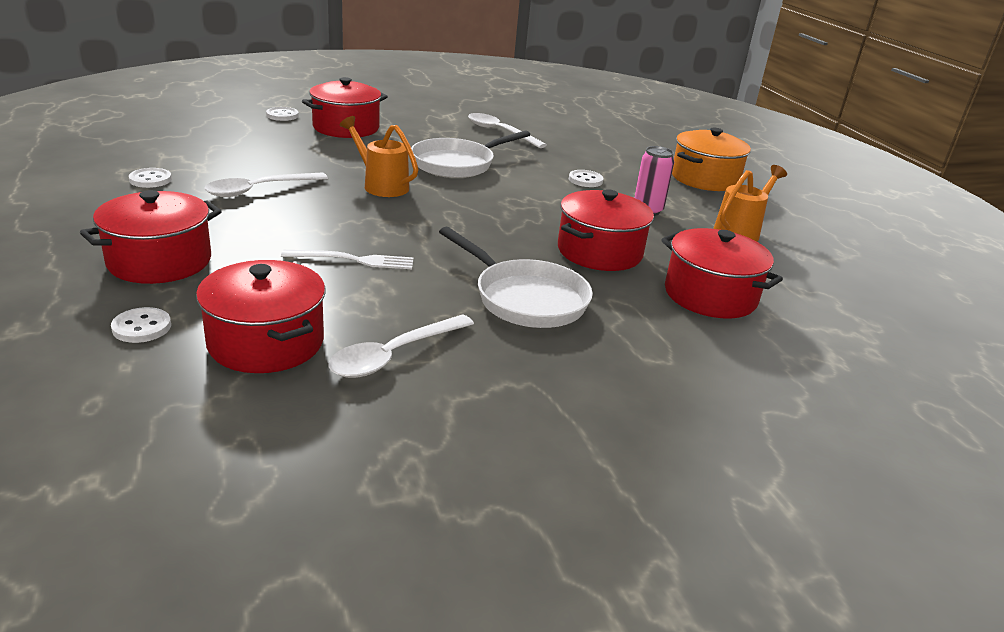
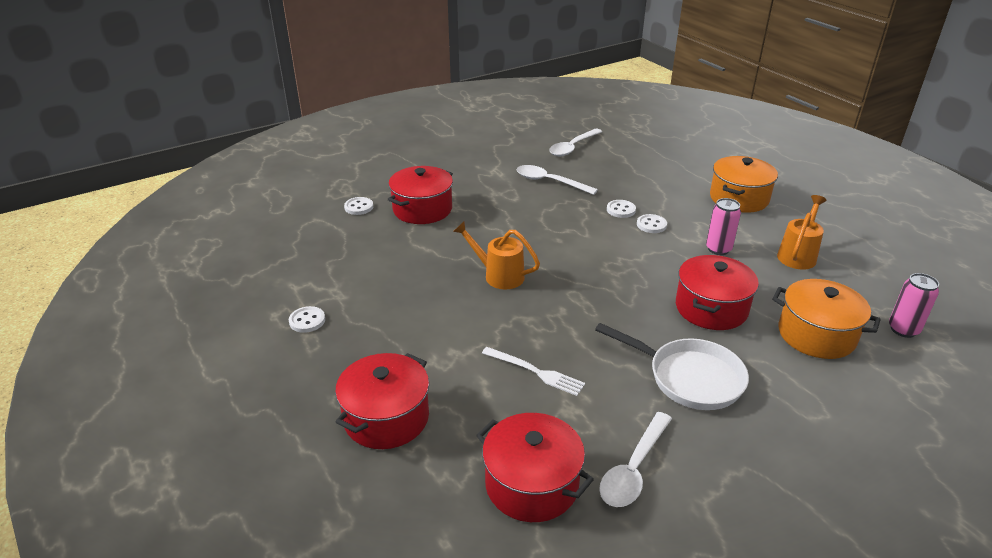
camera: 10 degrees left, 5 degrees up
(142, 327) = (427, 497): white button -> white button (621, 210)
(258, 190) = (404, 309): white spoon -> white spoon (572, 147)
(353, 260) = (535, 372): white fork -> white fork turned 45 degrees clockwise
(457, 164) = (541, 232): white pan -> none
(710, 295) = (816, 335): red pot -> orange pot
(824, 312) = (903, 329): none -> pink can

